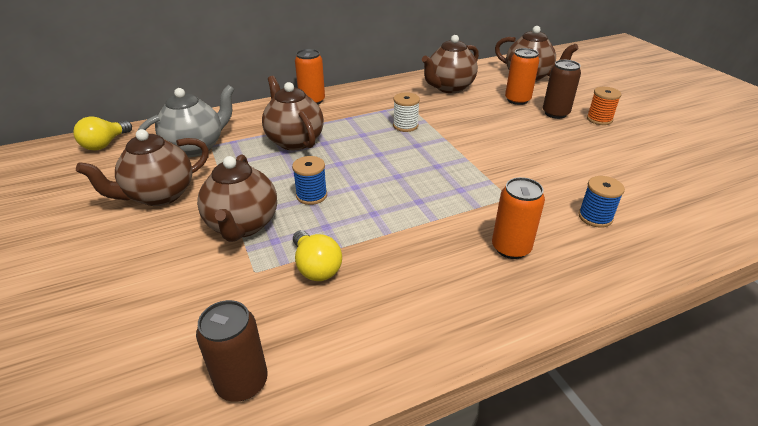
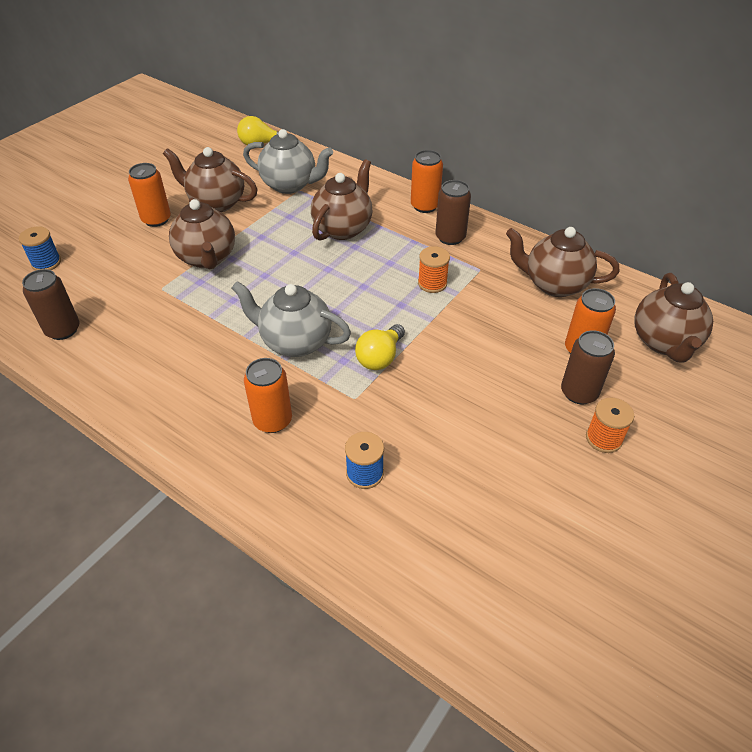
camera: 60 degrees right, 10 degrees up
(127, 244) = (156, 219): none -> orange can
(243, 225) = (207, 258): brown teapot -> brown teapot turned 75 degrees counterclockwise
(311, 195) = (268, 274): blue spool -> blue spool (46, 263)
(316, 267) = (181, 315): yellow light bulb -> yellow light bulb (380, 357)
(361, 103) = (450, 237): none -> brown can
(405, 126) = (432, 283): white spool -> orange spool
(418, 207) = (295, 342): none -> grey teapot

